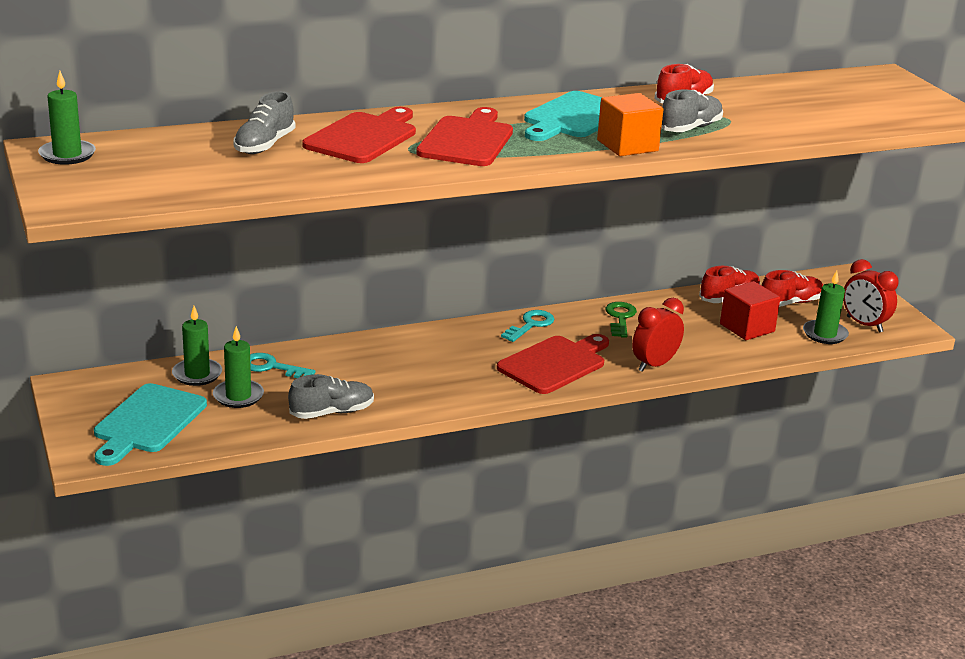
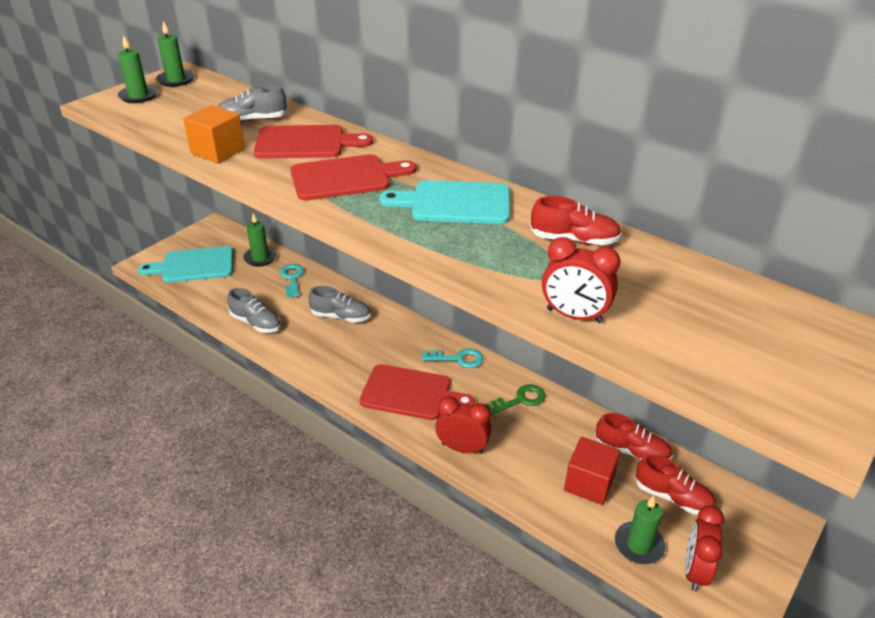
camera: 60 degrees right, 10 degrees up
(238, 396) = (247, 282): green candle -> green candle (138, 96)
(627, 146) = (421, 244): orange cube -> orange cube (218, 151)
(690, 128) = (507, 262): grey shoe -> grey shoe (341, 316)
(783, 131) = (574, 316): none -> red clock

